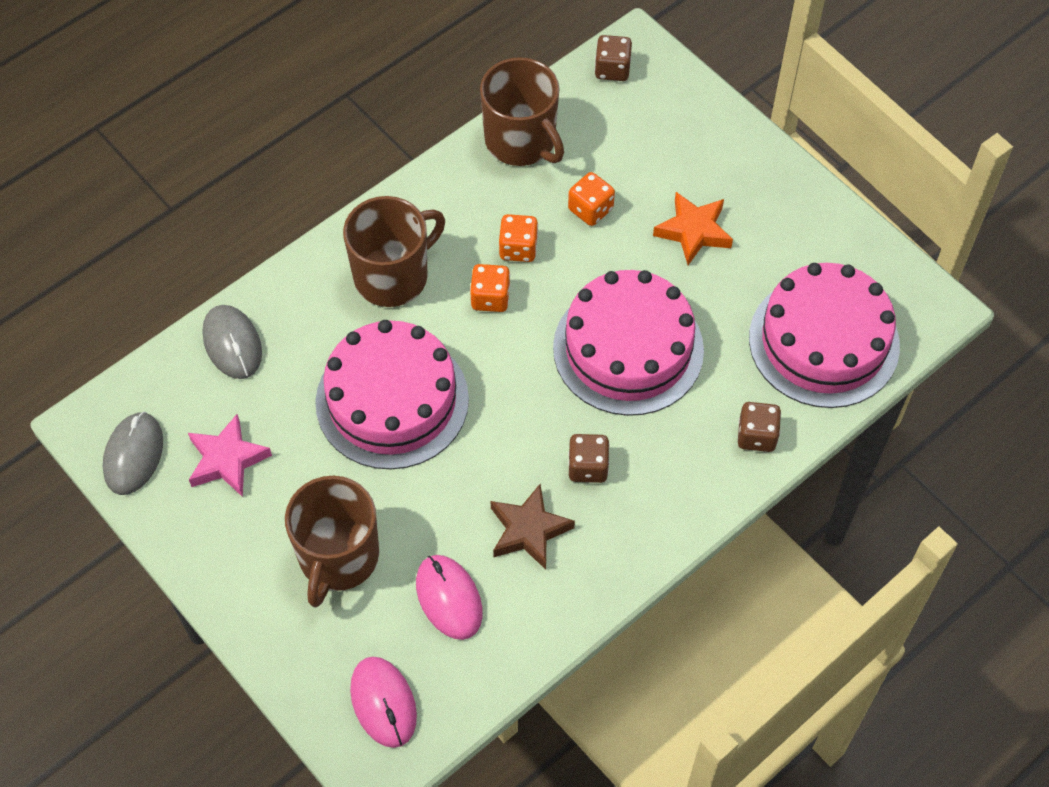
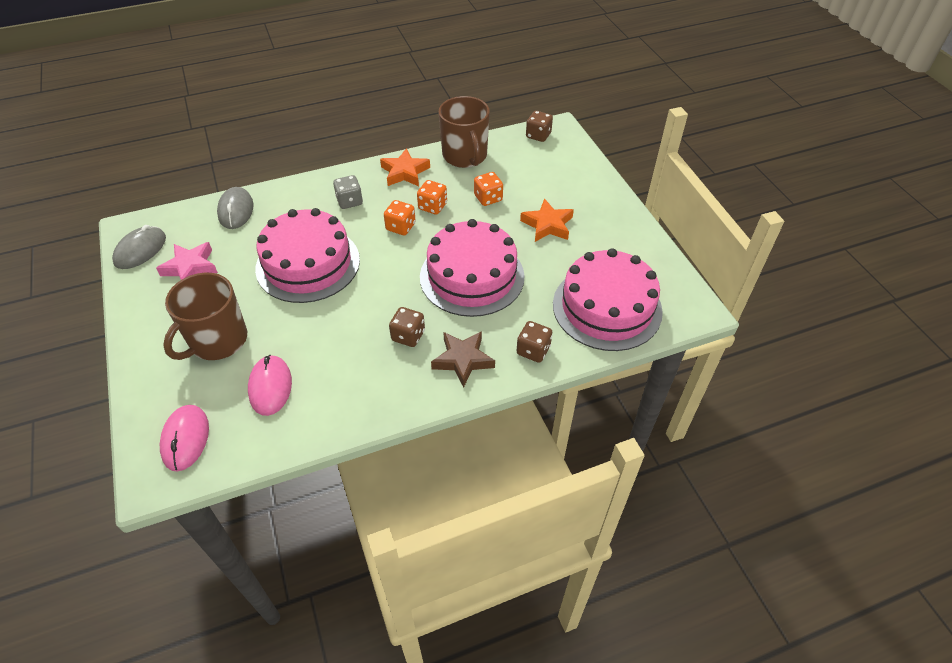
camera: 20 degrees right, 10 degrees down
(393, 276) = (349, 201): brown mug -> grey dice
(447, 198) = (405, 172): none -> orange star
(528, 530) = (347, 362): brown star -> brown star (463, 360)

